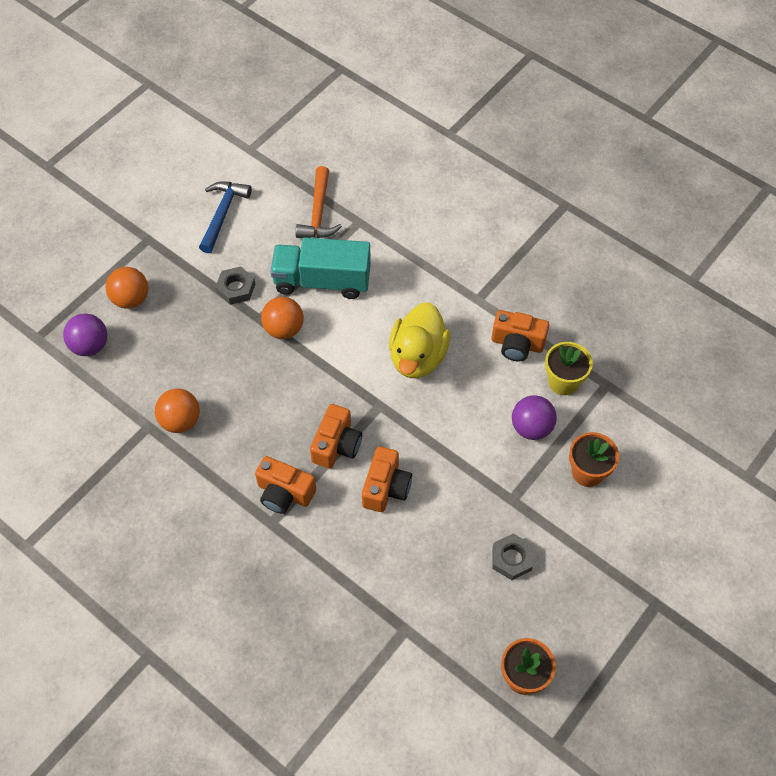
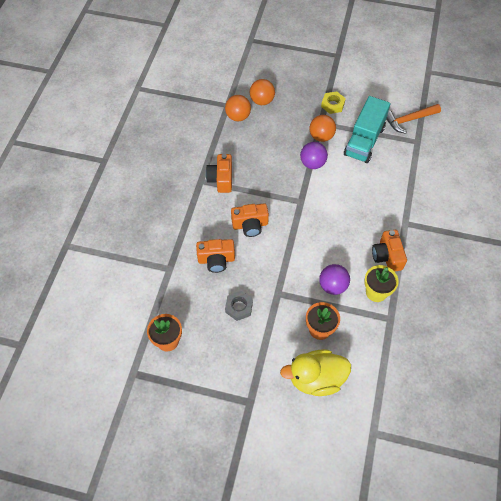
camera: 65 degrees right, 0 degrees up
(90, 346) = (259, 61): purple ball -> purple ball (312, 163)
(131, 299) = (296, 65): orange ball -> orange ball (262, 101)
(222, 214) = (376, 78): blue hammer -> none
(236, 288) = (332, 105): grey nut -> yellow nut
(322, 281) = (364, 141): turquoise truck -> turquoise truck turned 135 degrees counterclockwise
(336, 445) = (263, 191): orange camera -> orange camera (216, 260)
(417, 357) = (344, 207): yellow duck -> yellow duck (316, 379)

